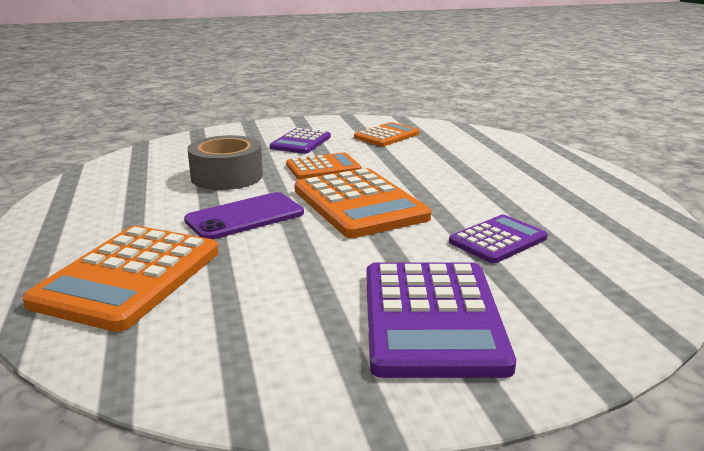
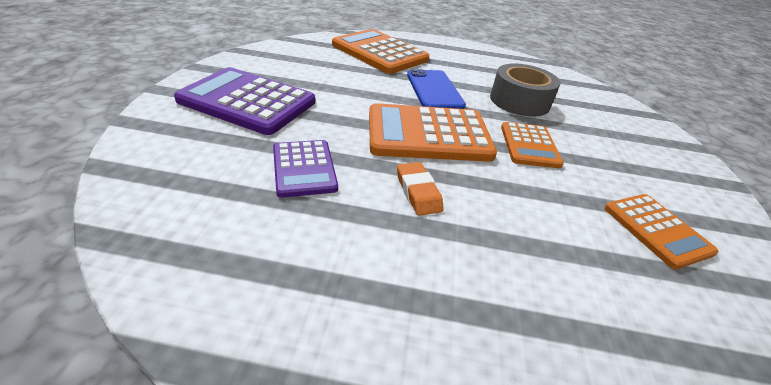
camera: 110 degrees right, 15 degrees up
(245, 217) = (434, 90): purple phone -> blue phone
(301, 142) = (619, 157): purple calculator -> none
(454, 194) = (418, 192): none -> orange eraser

